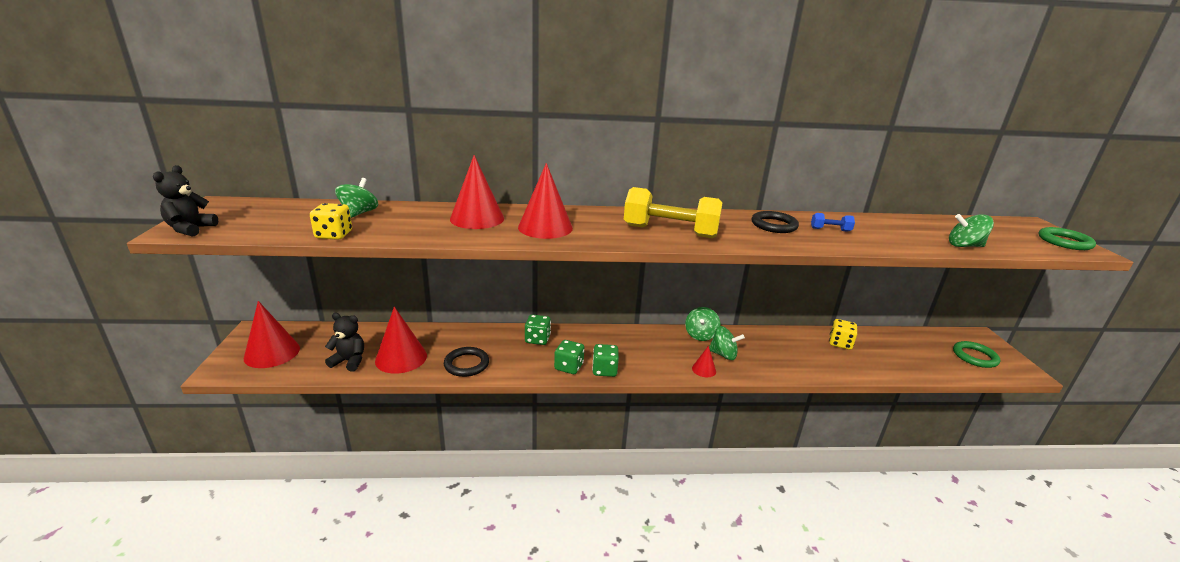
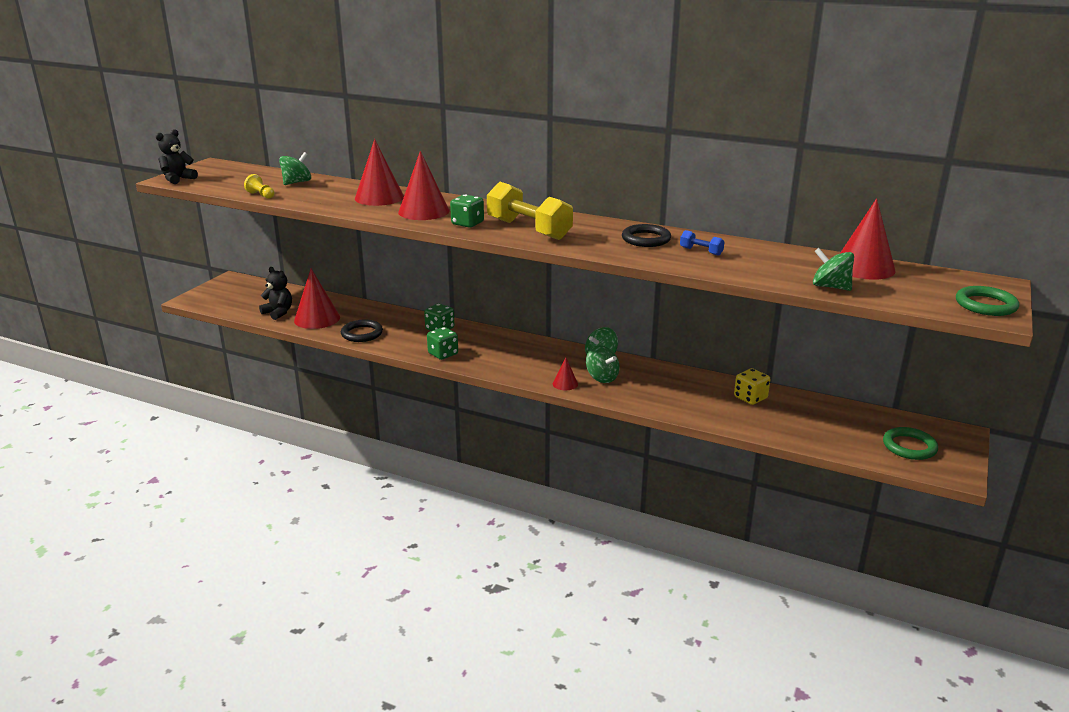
camera: 30 degrees right, 0 degrees up
(272, 353) = (231, 296): red cone -> red cone (864, 267)
(334, 235) = (261, 195): yellow dice -> yellow pawn
(604, 370) = (471, 363): green dice -> green dice (467, 223)

